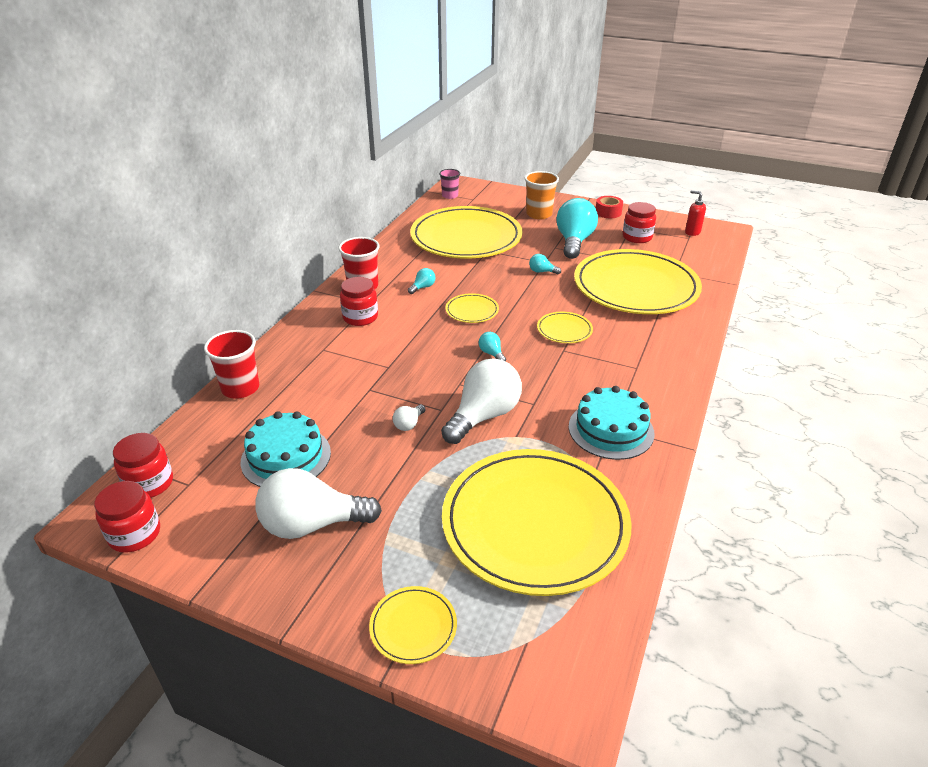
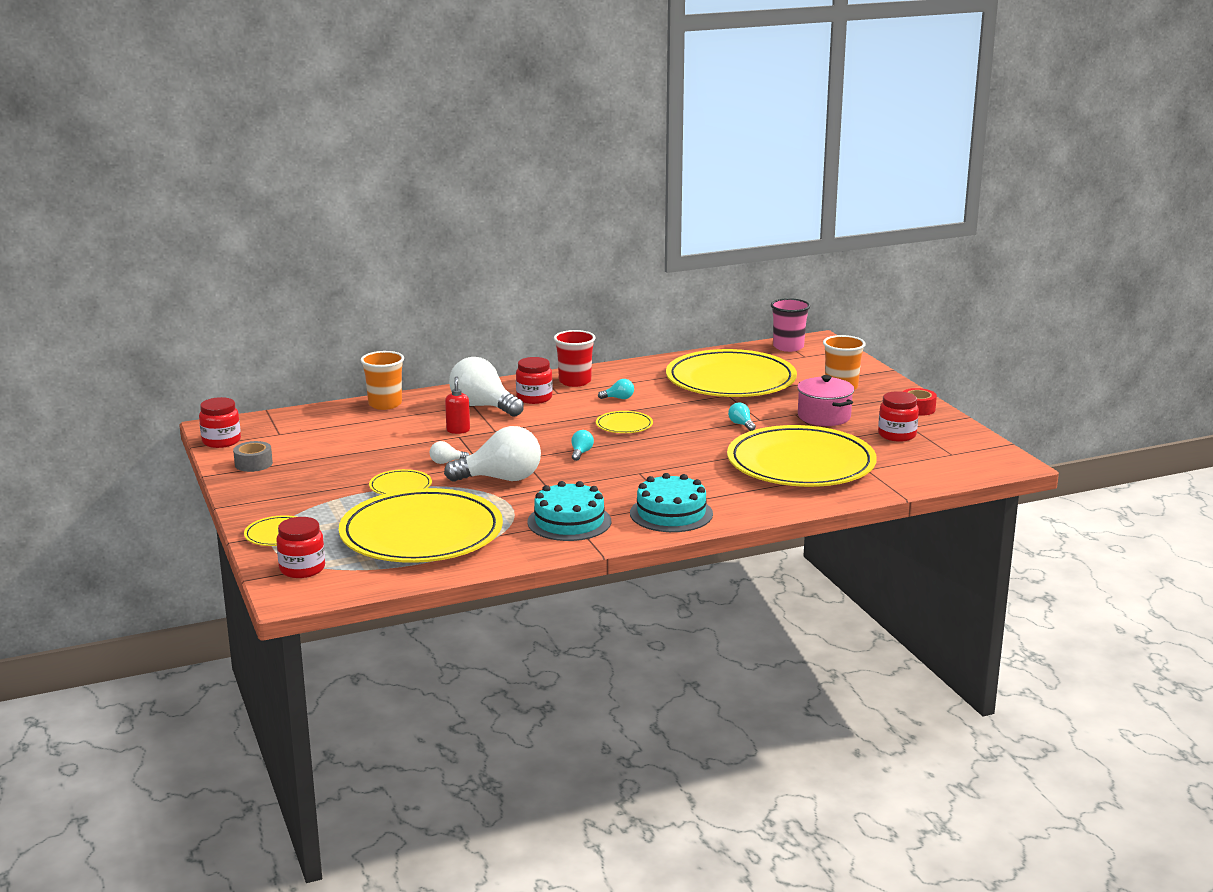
camera: 45 degrees right, 15 degrees down
(149, 483) = (262, 425): red jar -> red jar (302, 569)
(224, 543) = (253, 464): none -> grey tape
(240, 388) = (385, 404): red cup -> orange cup
(286, 457) = (348, 445): turquoise cake -> turquoise cake (671, 513)
(312, 524) = (307, 477): white light bulb -> white light bulb (483, 406)
(450, 196) = (788, 347): pink cup -> pink cup, size x1.52
(564, 330) = (669, 463): yellow plate -> yellow plate (400, 486)
(574, 242) = (824, 417): turquoise light bulb -> pink pot
(692, 232) = (968, 452): red soap dispenser -> red soap dispenser (458, 430)

